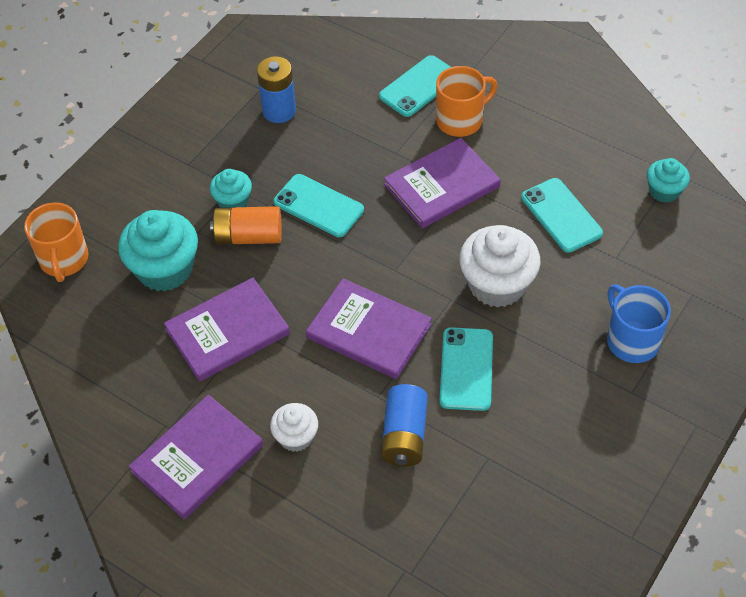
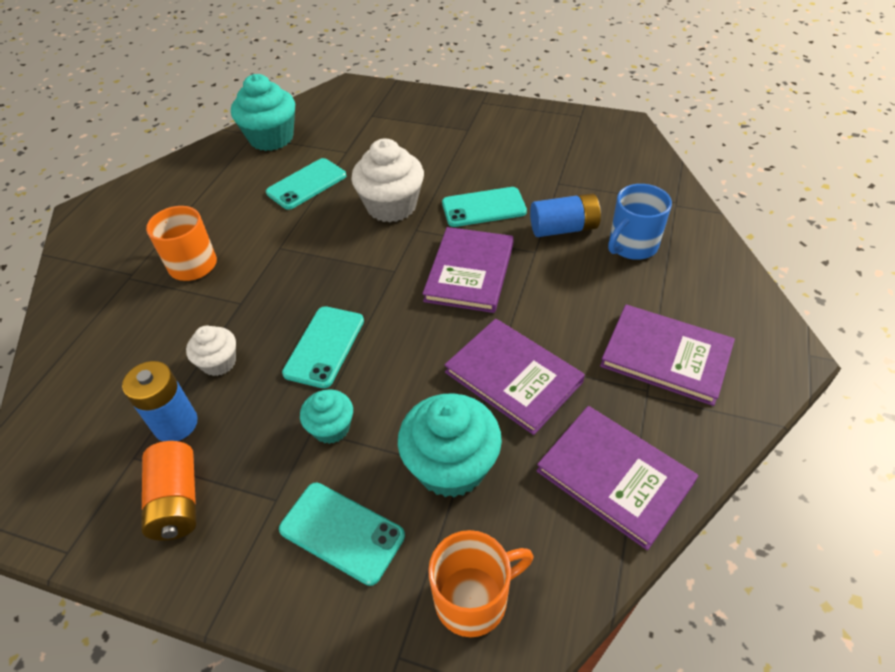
camera: 105 degrees left, 5 degrees down
(249, 236) = (381, 396): orange battery -> orange battery (177, 501)
(296, 437) = (602, 293): white cupcake -> white cupcake (219, 362)
(419, 86) = (140, 305): turquoise phone -> turquoise phone (342, 532)
(441, 186) = (282, 260): purple book -> purple book (614, 476)
(631, 340) = (422, 135): blue mug -> blue mug (632, 246)
(664, 191) = (271, 138): turquoise cupcake -> turquoise cupcake, size x1.79

